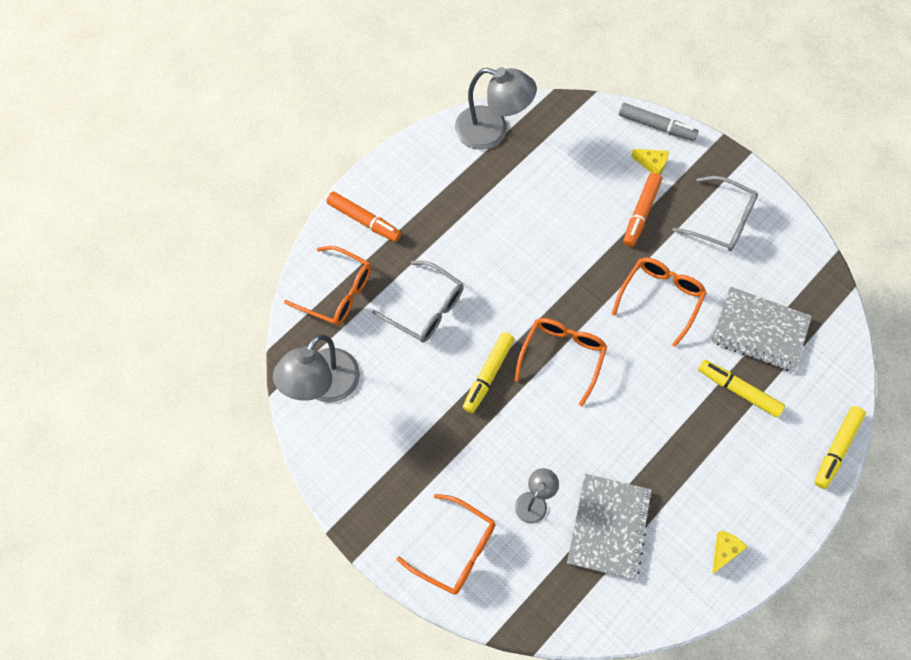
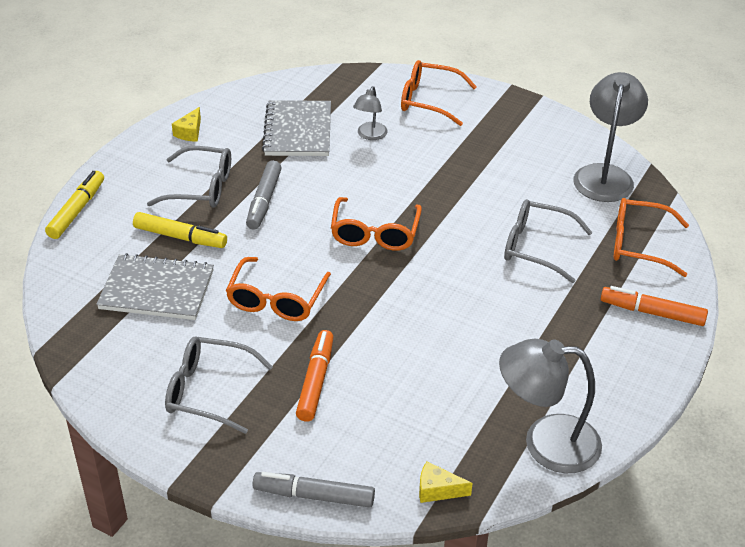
camera: 165 degrees right, 25 degrees down
(488, 375) = (447, 208): yellow marker -> none
(652, 164) = (311, 442): yellow cheese -> yellow cheese (437, 490)
(657, 422) = (264, 201): none -> grey marker
(716, 456) = (201, 188): none -> grey glasses

